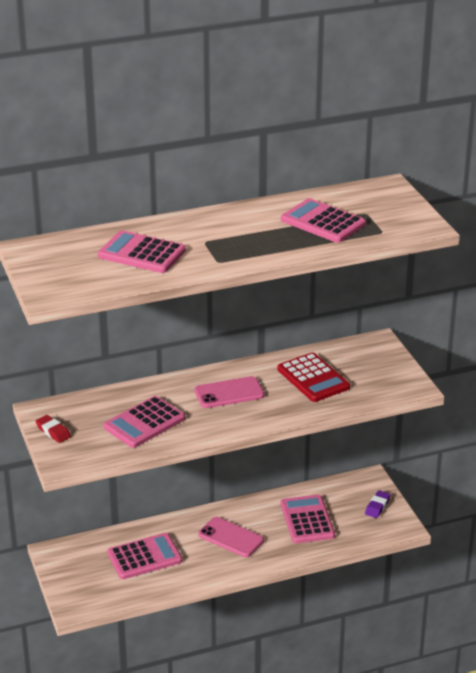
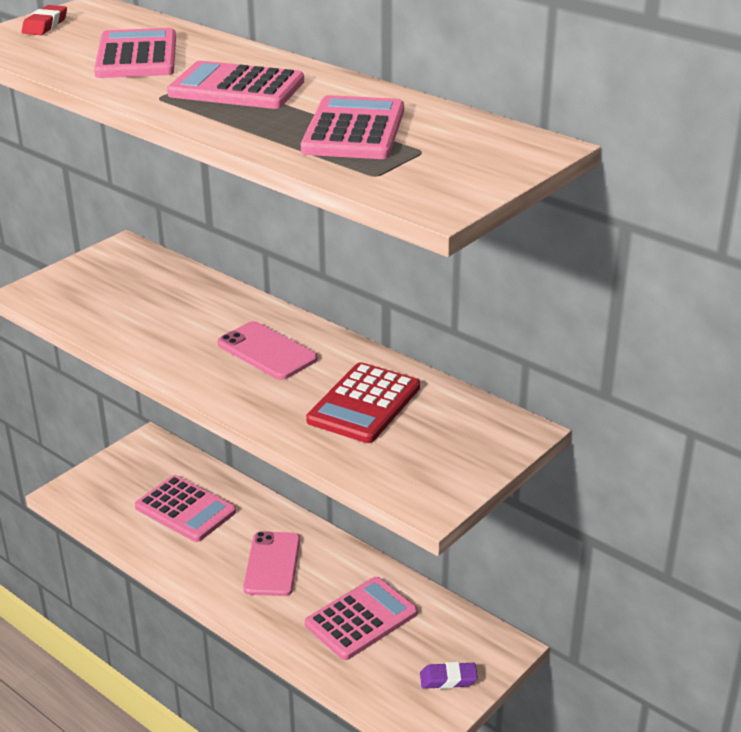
camera: 60 degrees right, 0 degrees up
(53, 431) = (87, 268): red eraser -> red eraser (45, 25)
(144, 423) = (150, 315): pink calculator -> pink calculator (236, 88)

